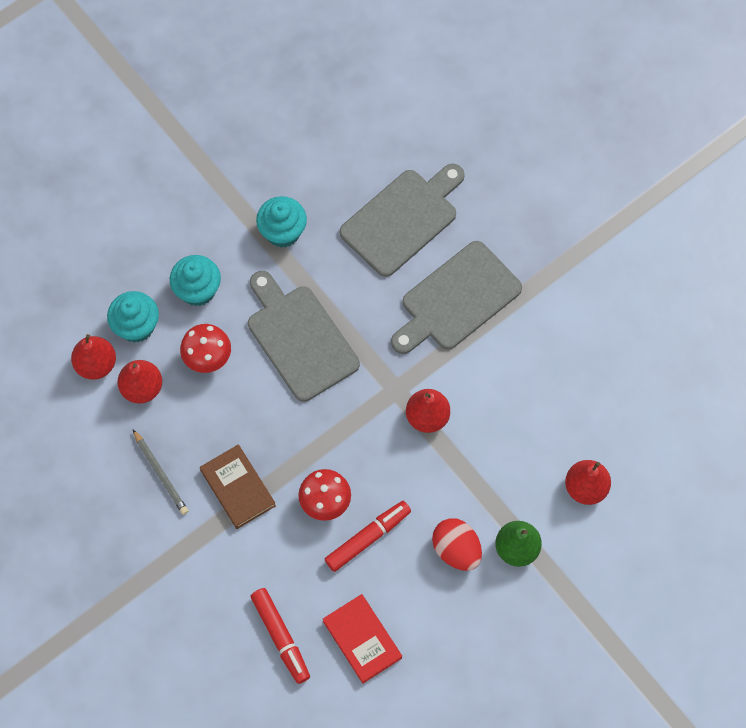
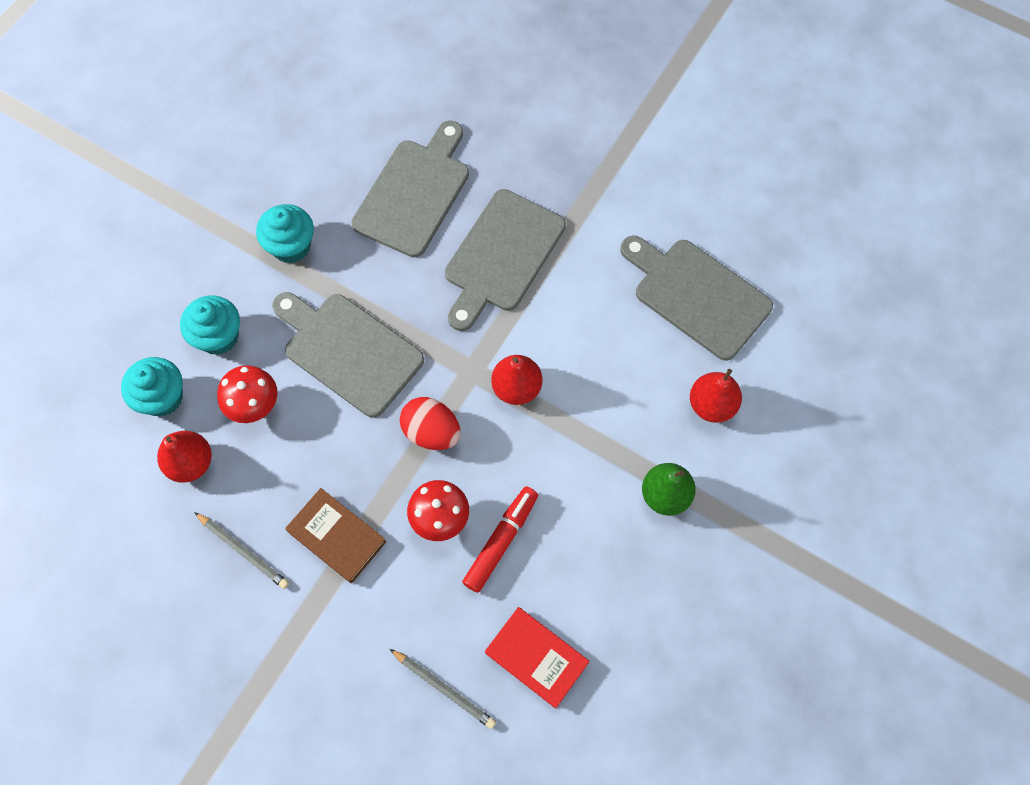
camera: 20 degrees left, 0 degrees up
(96, 364) = (130, 454): red pear -> none
(280, 637) = (444, 689): red marker -> grey pencil
(456, 550) = (602, 520): red egg -> red egg (431, 432)
(611, 390) = (697, 296): none -> grey cutting board

